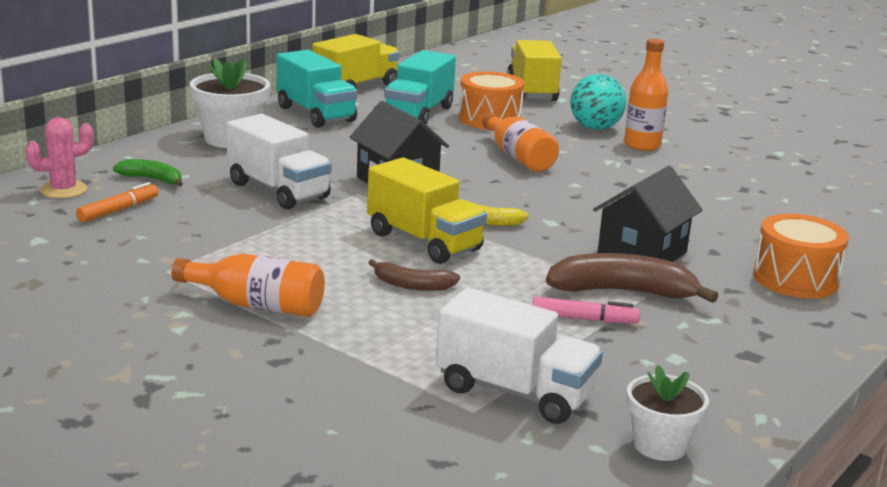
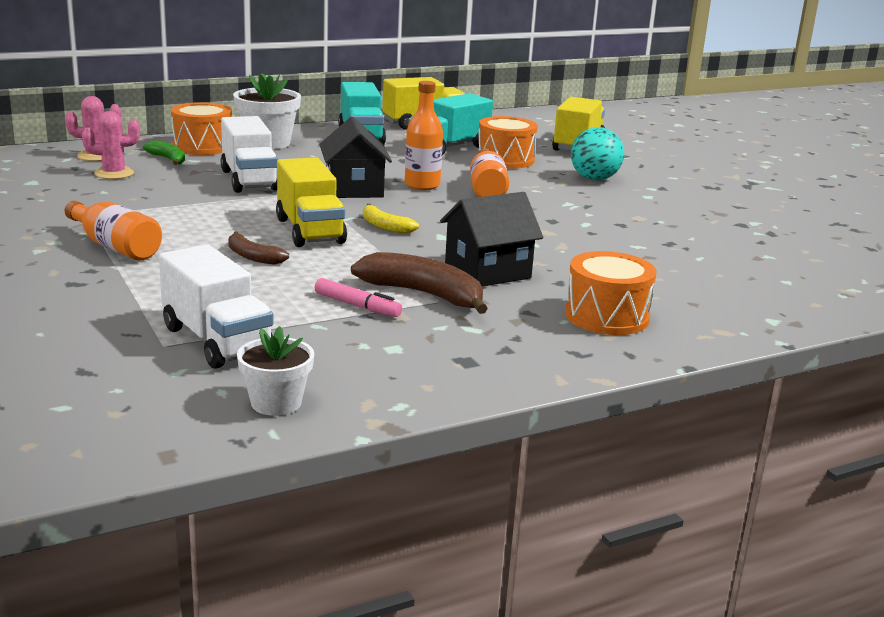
camera: 25 degrees right, 0 degrees up
(118, 210) = (114, 173): orange marker -> pink cactus
(166, 155) = (202, 146): none -> orange drum
(642, 145) = (619, 197): orange bottle -> orange bottle (422, 185)

